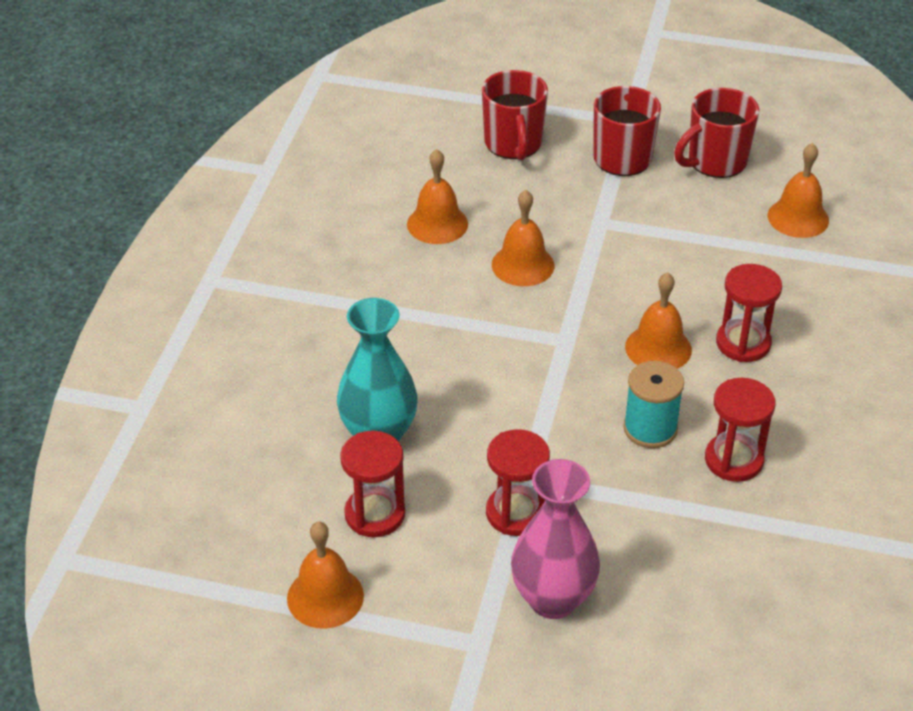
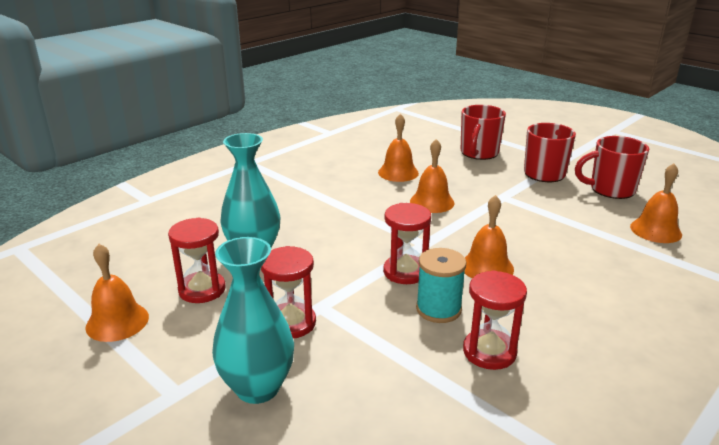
camera: 30 degrees right, 15 degrees down
(553, 599) = (258, 387): pink vase -> turquoise vase
(743, 343) = (556, 284): red hourglass -> red hourglass (405, 272)

